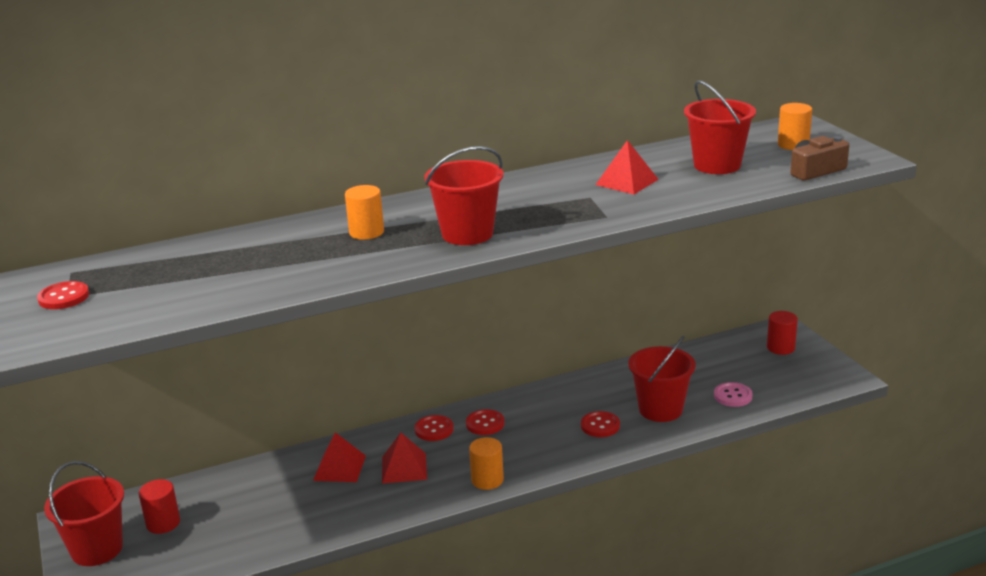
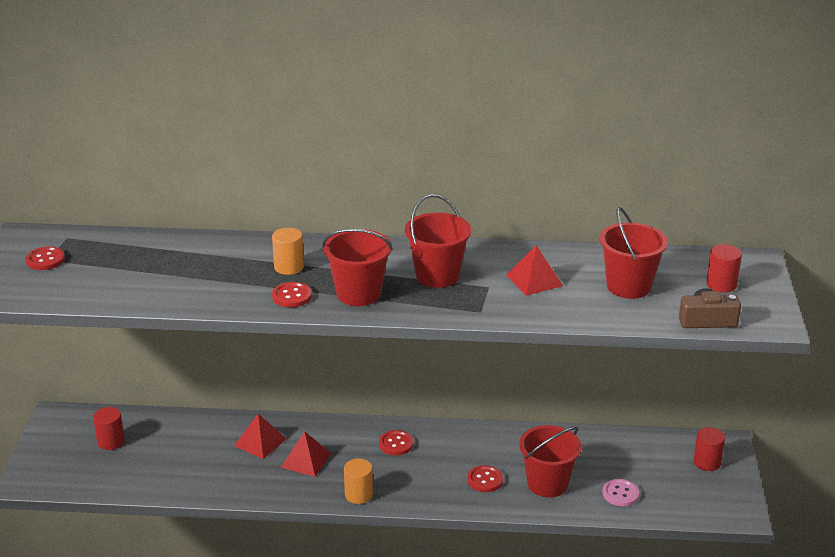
camera: 25 degrees right, 5 degrees up
(97, 549) = (56, 445): red bucket -> red bucket (437, 275)
(434, 429) = (353, 434): red button -> red button (292, 296)
(793, 145) = (721, 284): orange cylinder -> red cylinder

